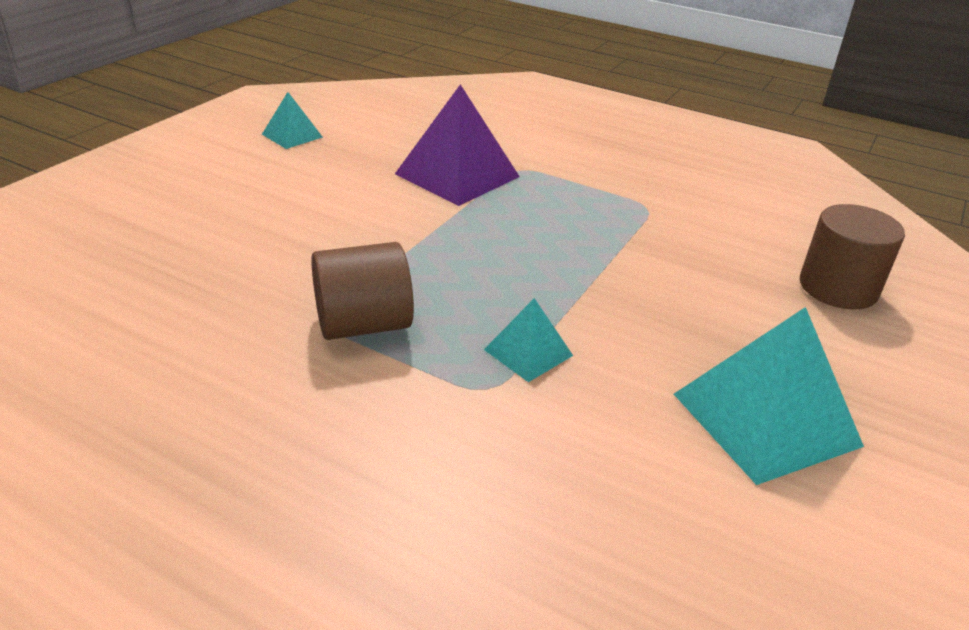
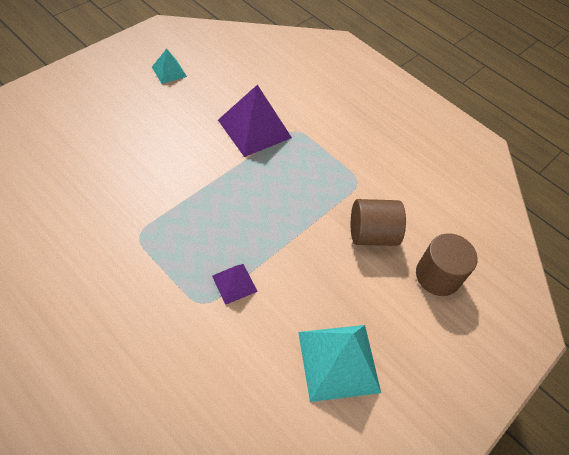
camera: 10 degrees right, 20 degrees up
(363, 325) = (155, 242): brown cylinder -> brown cylinder (372, 234)
(528, 352) = (234, 283): turquoise pyramid -> purple pyramid

